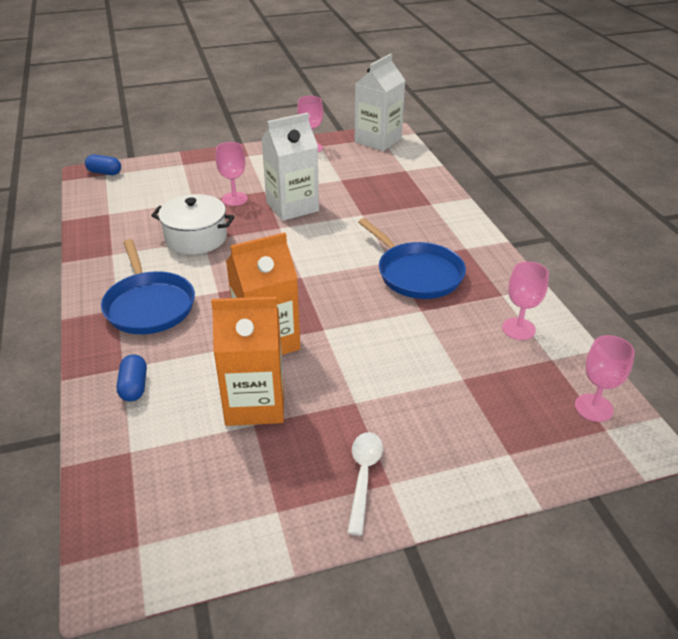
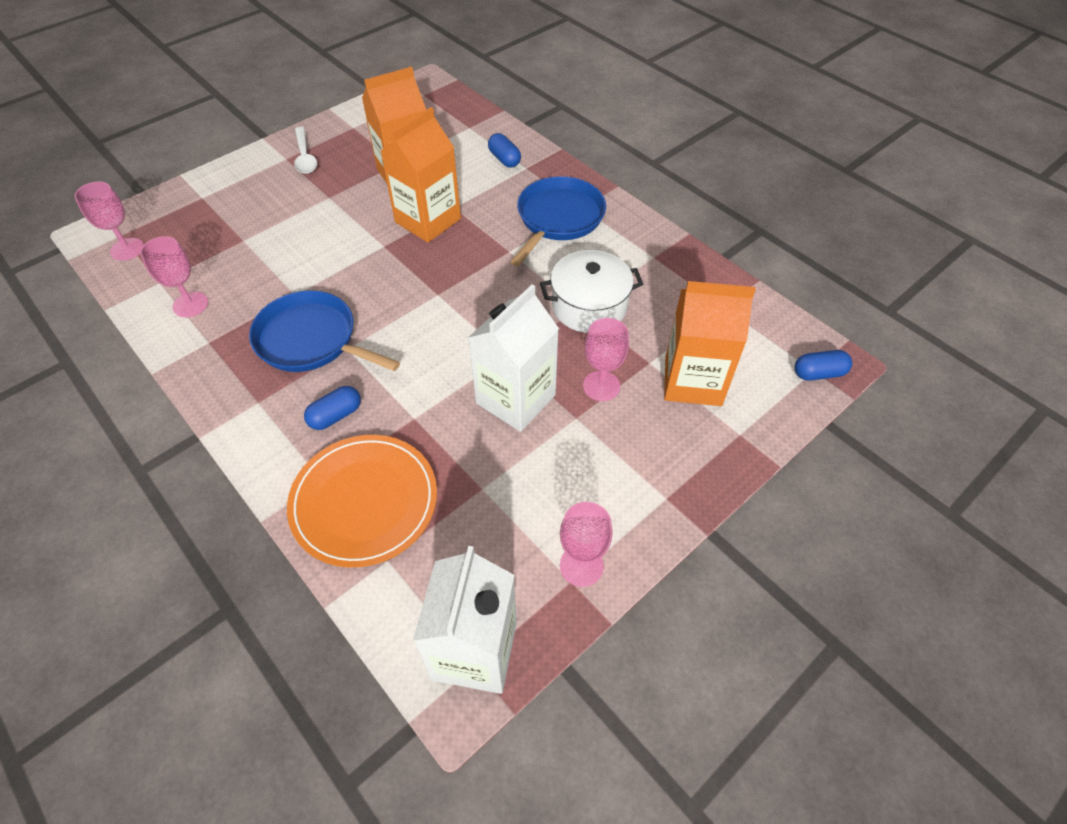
camera: 155 degrees right, 15 degrees up
(149, 305) = (558, 218): blue pan -> blue pan turned 75 degrees clockwise
(178, 187) = (693, 381): none -> orange carton
(409, 190) = (364, 501): none -> orange plate
(413, 228) = (336, 415): none -> blue capsule

